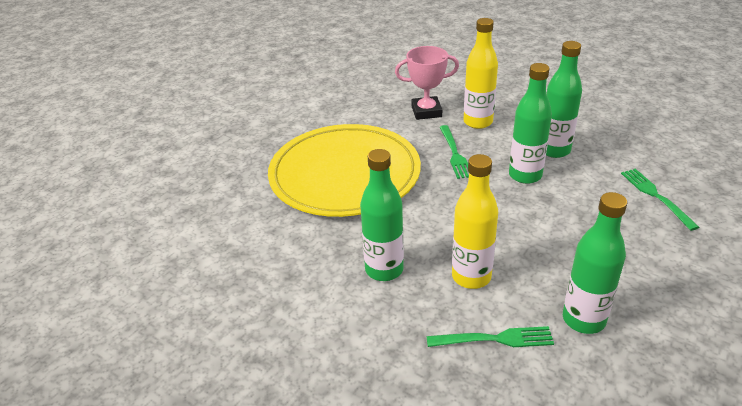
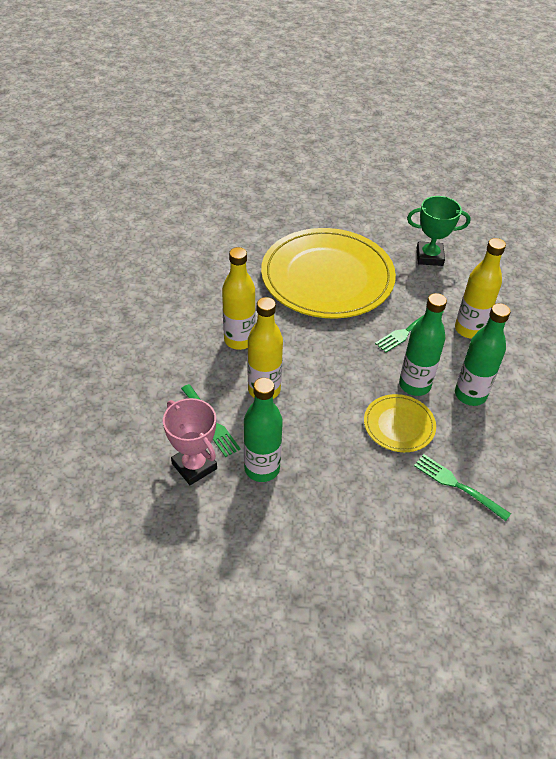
camera: 55 degrees right, 10 degrees up
(372, 108) = (429, 257): none -> green trophy
(384, 269) = (239, 340): green bottle -> yellow bottle
(426, 111) = (455, 291): pink trophy -> pink trophy (194, 466)
(569, 203) = (399, 425): none -> yellow plate
(656, 196) = (457, 486): green fork -> green fork turned 90 degrees counterclockwise

